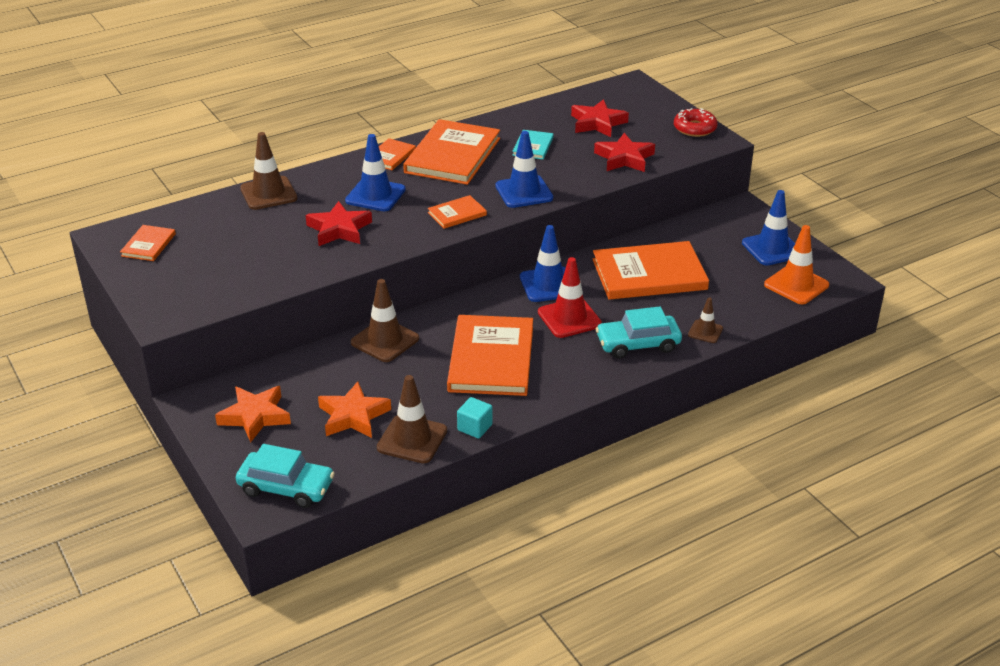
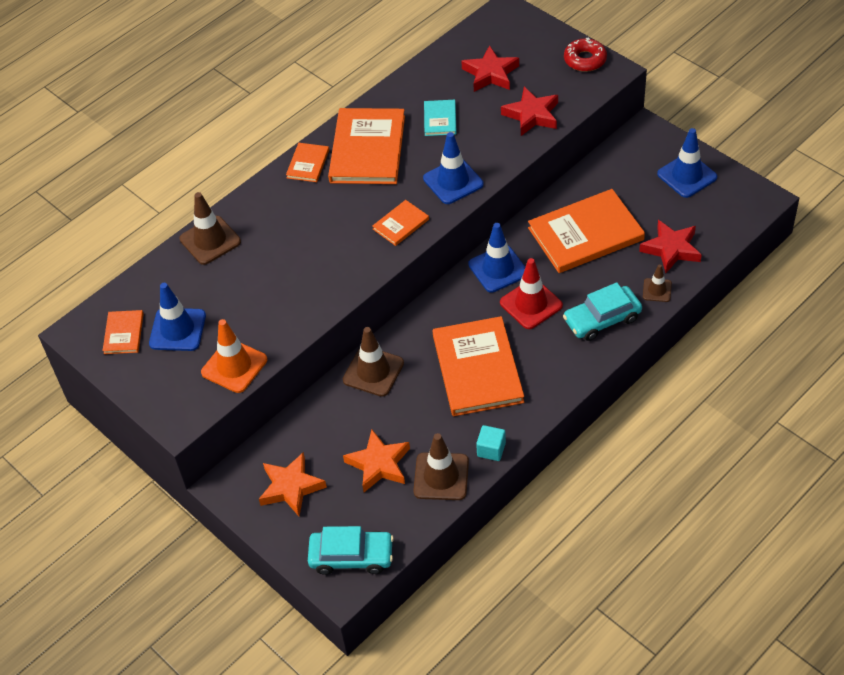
camera: 10 degrees left, 15 degrees up
(339, 229) = (297, 270): red star -> red star (671, 249)
(375, 195) = (314, 219): blue traffic cone -> blue traffic cone (177, 330)
(796, 285) = (721, 215): orange traffic cone -> orange traffic cone (234, 366)

